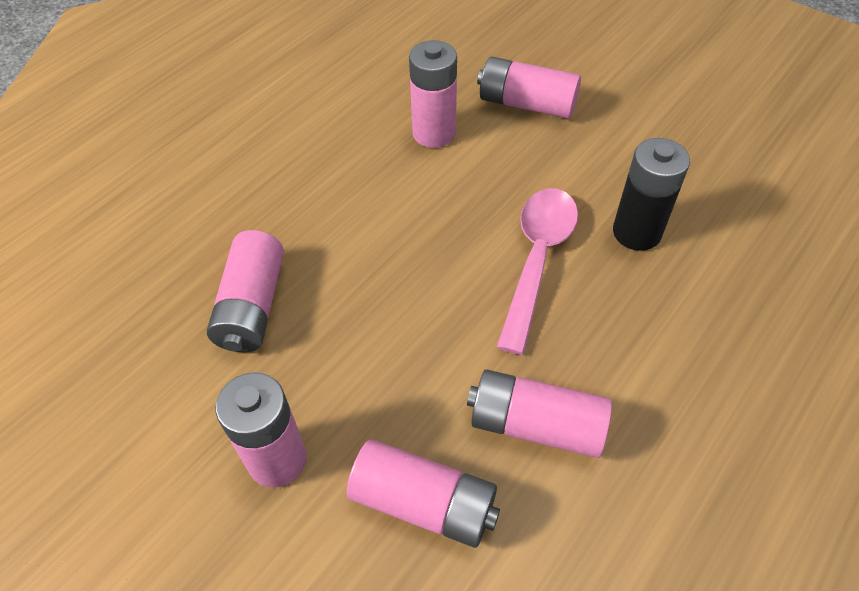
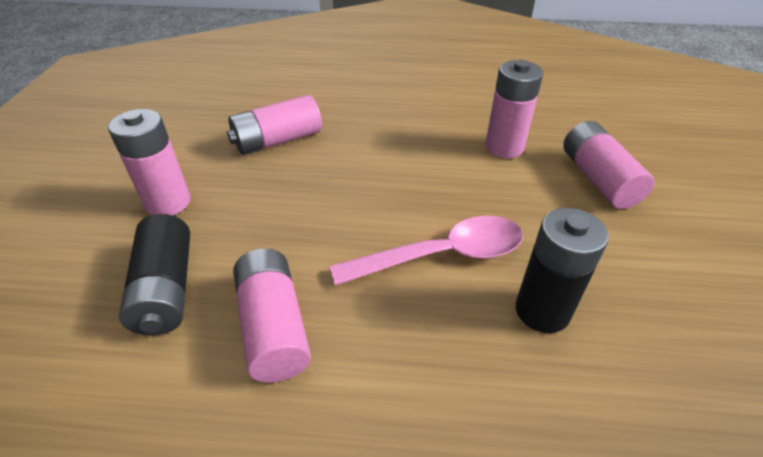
camera: 55 degrees right, 10 degrees down
(424, 503) = (166, 289): pink battery -> black battery

